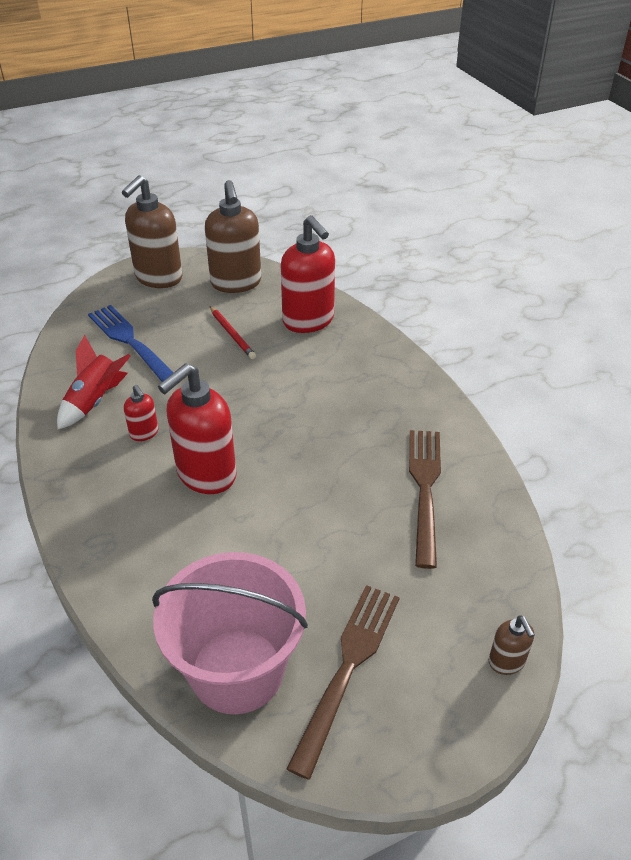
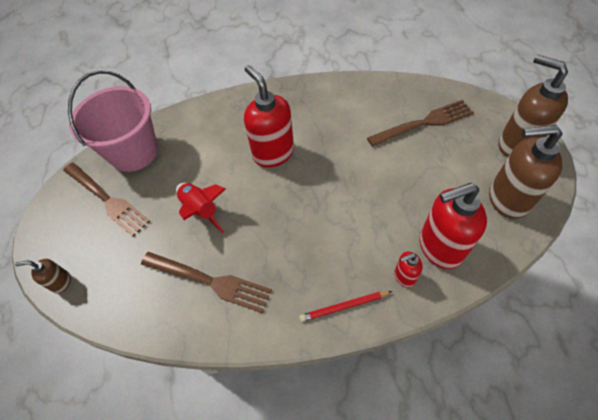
camera: 110 degrees right, 15 degrees up
(95, 401) = (360, 103): red rocket -> red rocket (201, 210)
(131, 342) = (424, 123): blue fork -> brown fork
(144, 433) = (322, 126): red soap dispenser -> red soap dispenser (404, 276)
(232, 334) = (426, 186): red pencil -> red pencil (344, 307)

